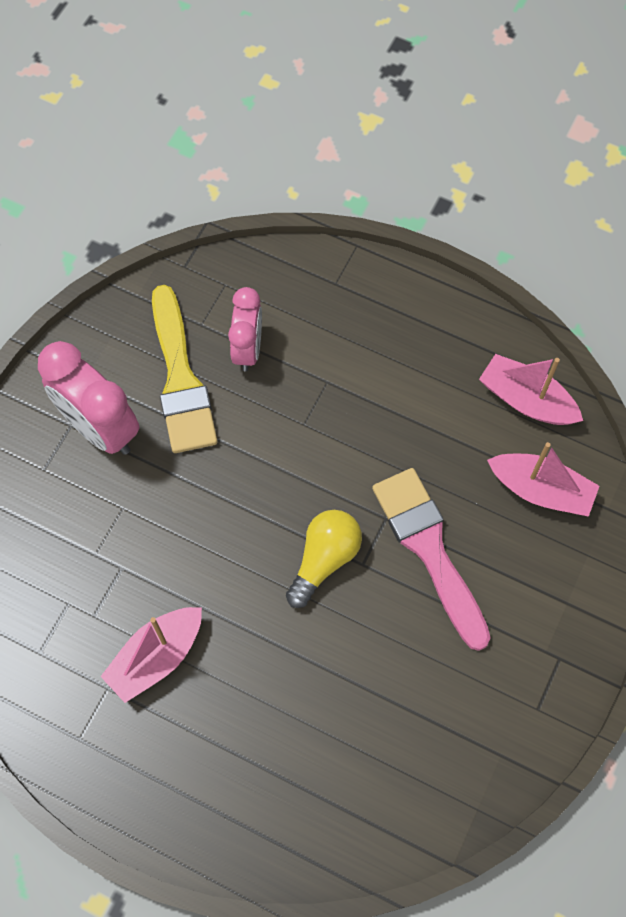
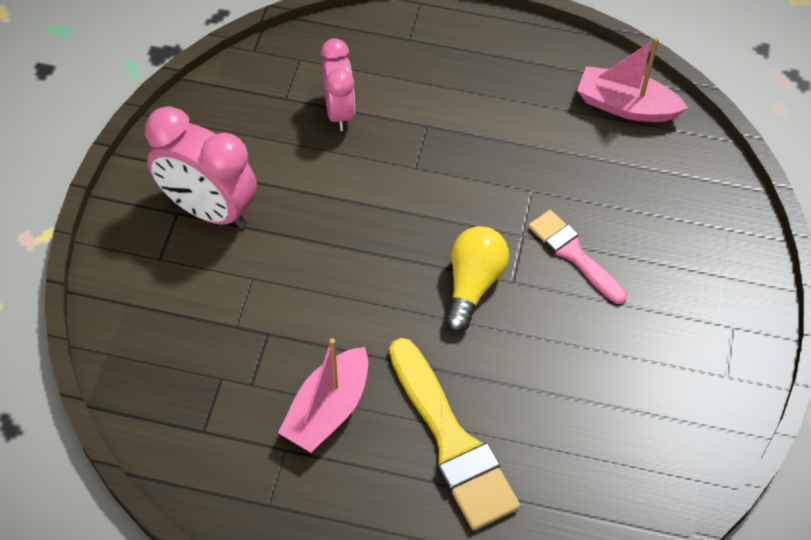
camera: 15 degrees left, 10 degrees down
(181, 379) = (279, 150): yellow brush -> yellow brush (452, 442)
(429, 549) = (574, 254): pink brush -> pink brush, size x0.62
(541, 490) = (665, 181): pink boat -> none

